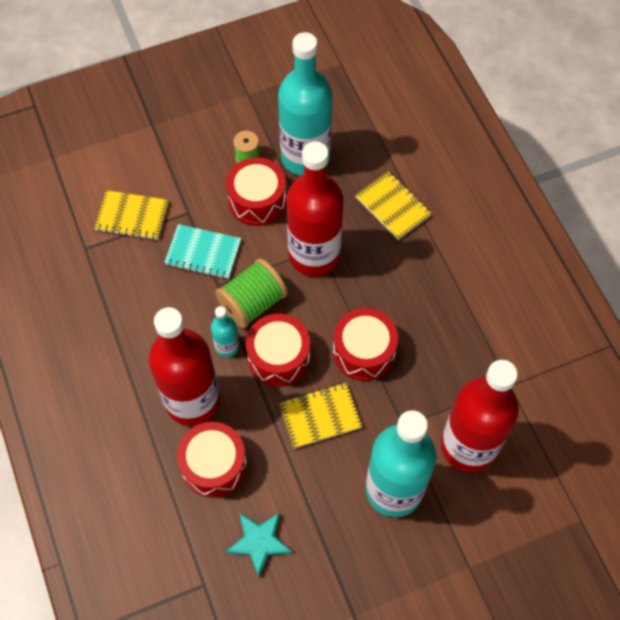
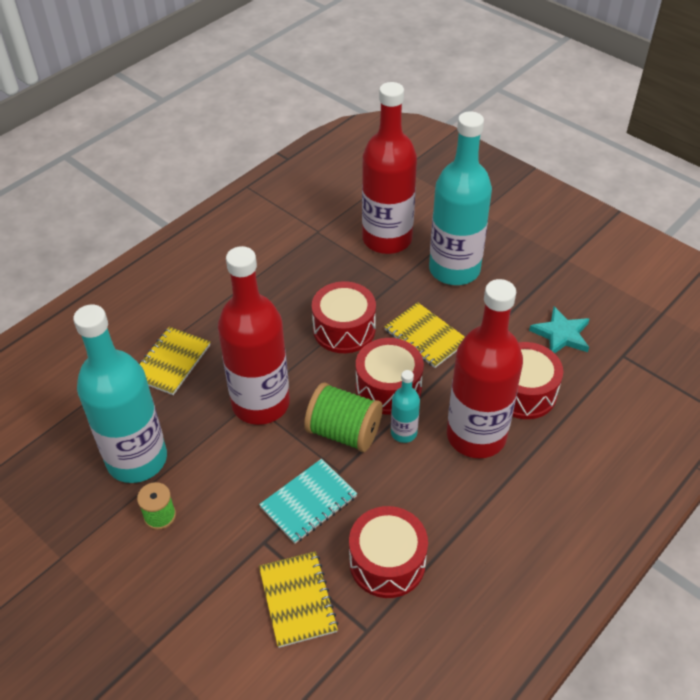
camera: 115 degrees left, 15 degrees down
(203, 253) = (308, 502): turquoise notebook -> turquoise notebook turned 60 degrees clockwise
(257, 200) = (216, 480): red drum -> red drum (387, 562)

